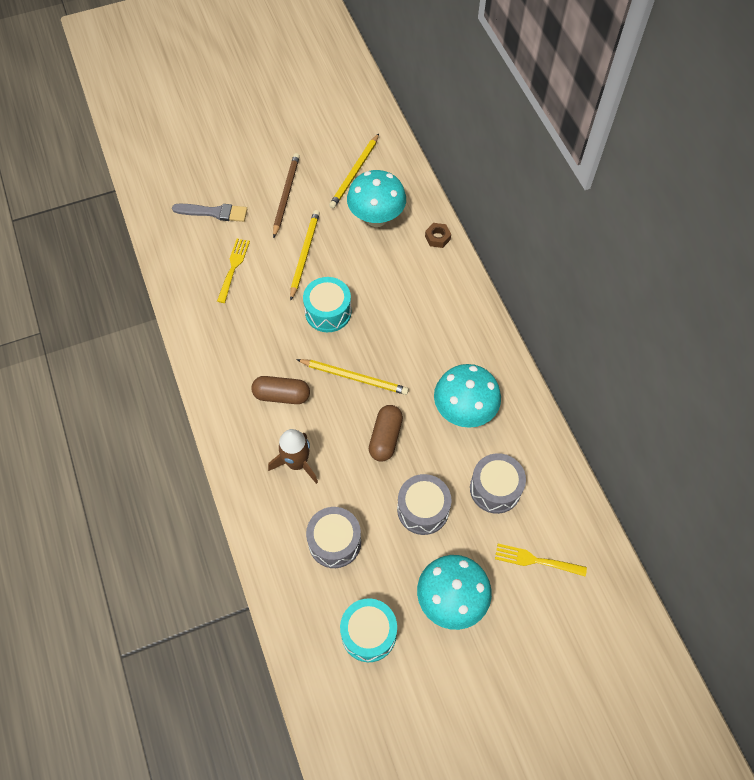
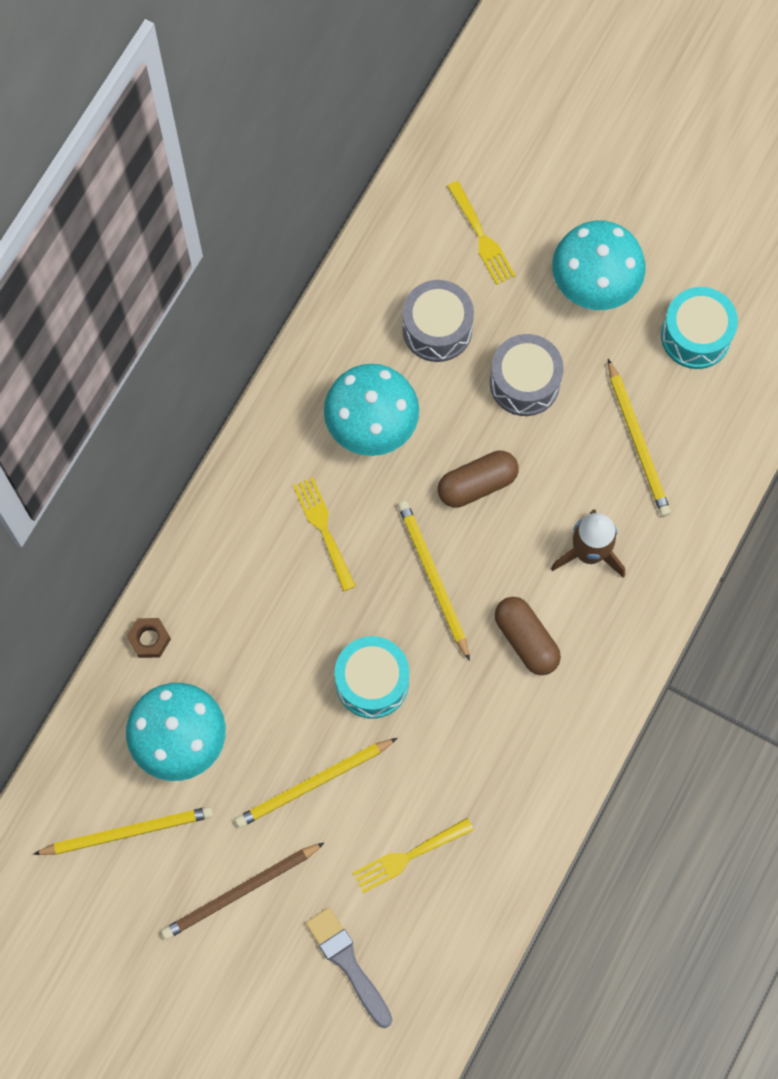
camera: 130 degrees left, 10 degrees up
(334, 542) = (638, 441): grey drum -> yellow pencil
(425, 347) = (324, 530): none -> yellow fork

